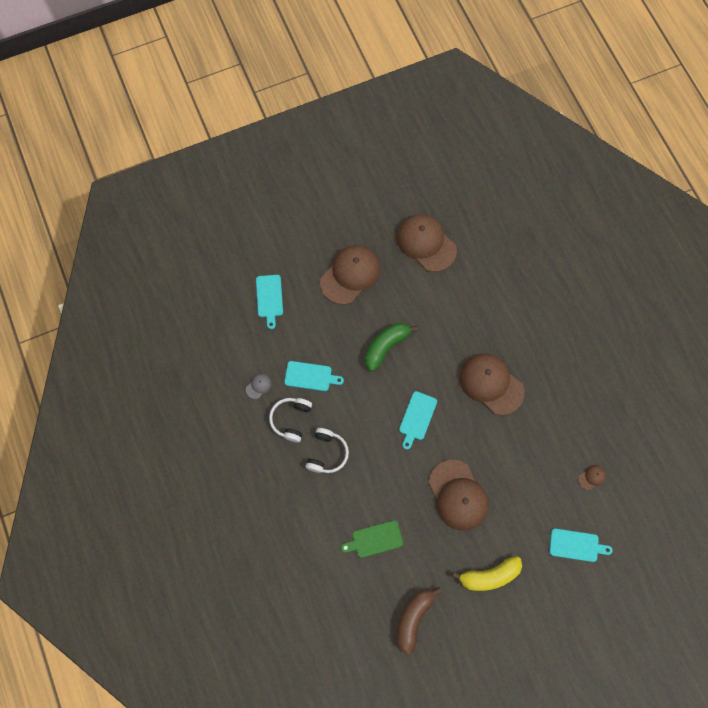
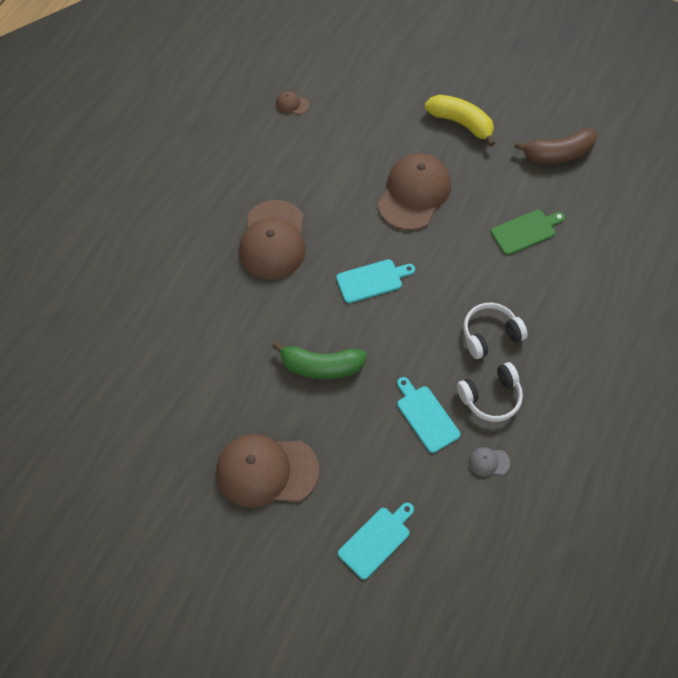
camera: 130 degrees left, 10 degrees down
(375, 539) = (525, 231): green cutting board -> green cutting board turned 60 degrees counterclockwise
(426, 243) = (155, 418): brown cap -> none
(576, 545) = (367, 79): turquoise cutting board -> none

